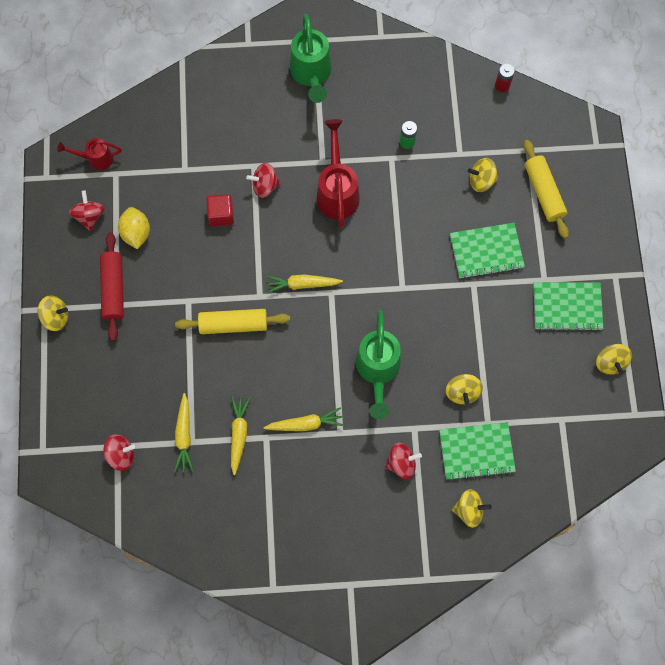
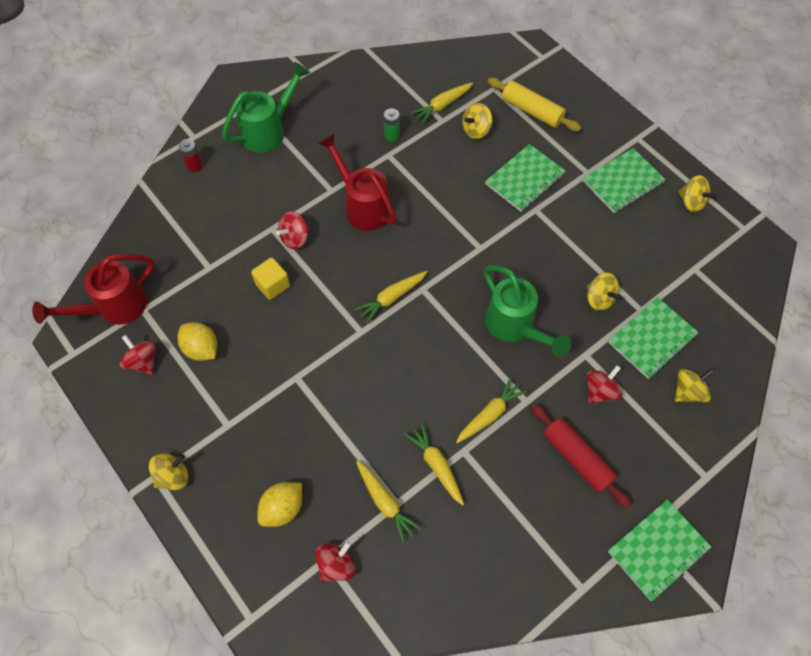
camera: 35 degrees left, 10 degrees down
(95, 159) = (113, 308): red watering can -> red watering can, size x1.73
(113, 289) = (214, 412): red rolling pin -> red rolling pin (577, 458)
(113, 391) = (283, 509): none -> yellow lemon
(221, 215) = (272, 285): red cube -> yellow cube
(233, 324) = (355, 371): yellow rolling pin -> none
(311, 75) = (269, 131): green watering can -> green watering can turned 90 degrees counterclockwise
(347, 602) = (658, 550): none -> green notebook
(471, 139) = (442, 105): none -> yellow carrot
(502, 85) = (434, 55): red battery -> red battery (194, 166)

